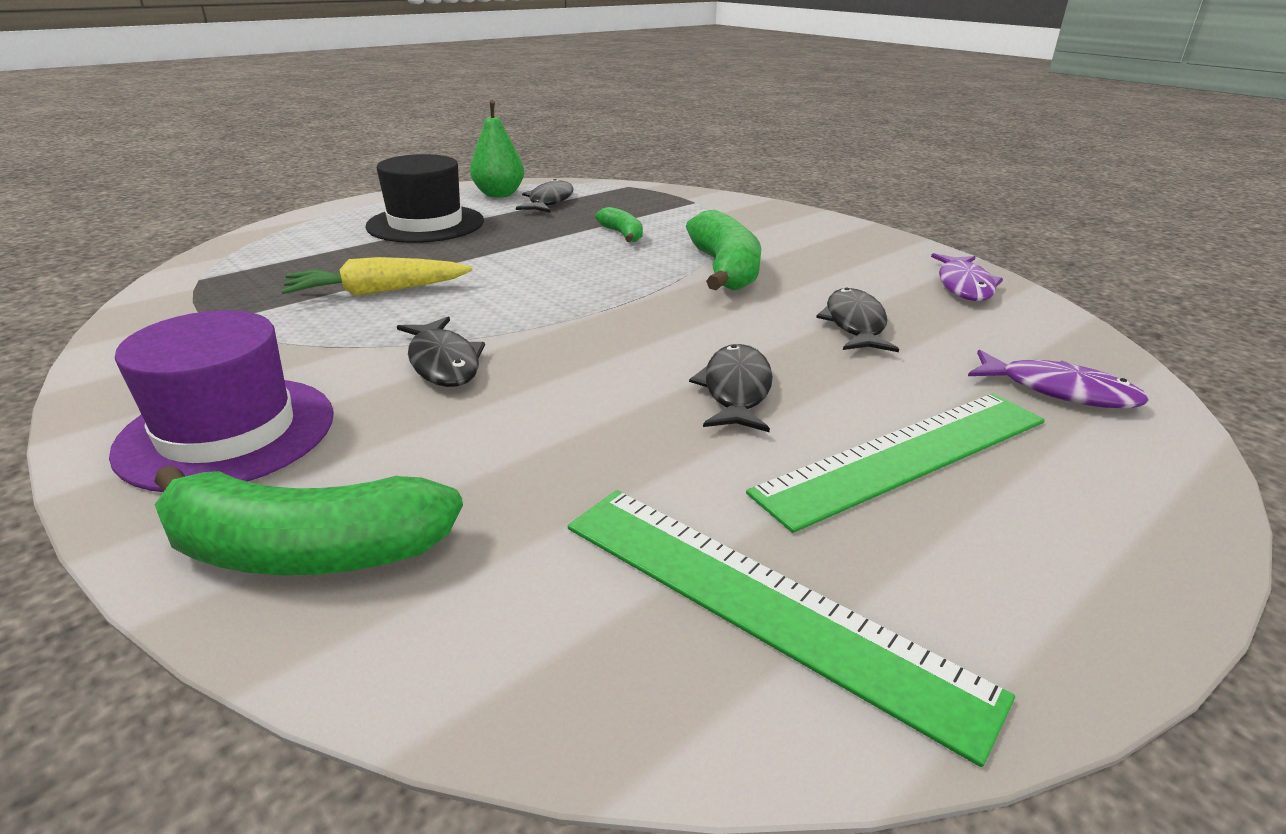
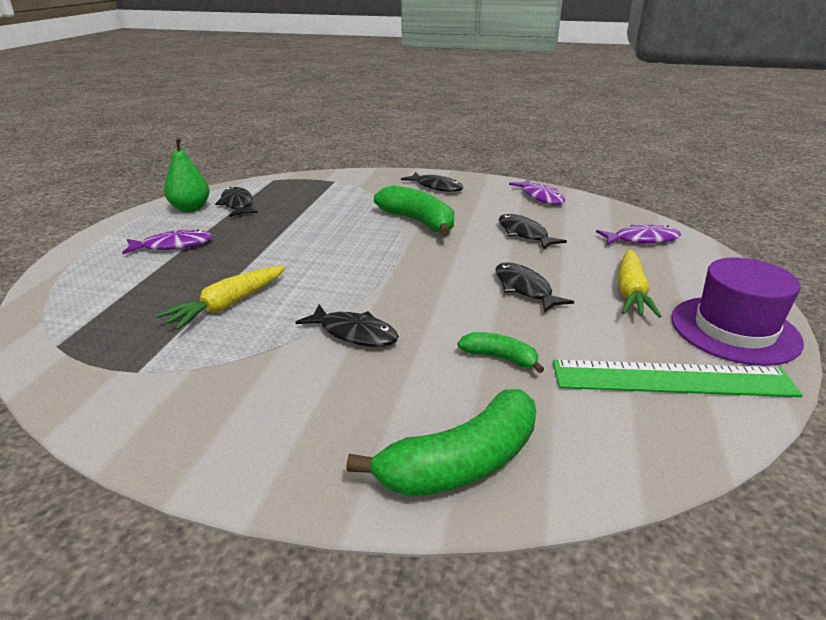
camera: 35 degrees left, 0 degrees up
(227, 432) = (296, 430): purple hat -> purple hat (734, 330)
(425, 224) = (173, 246): black hat -> purple fish
(622, 234) = (325, 215): green banana -> green banana (500, 358)
(818, 237) = (436, 187): none -> black fish
(905, 455) = (631, 292): green ruler -> yellow carrot

